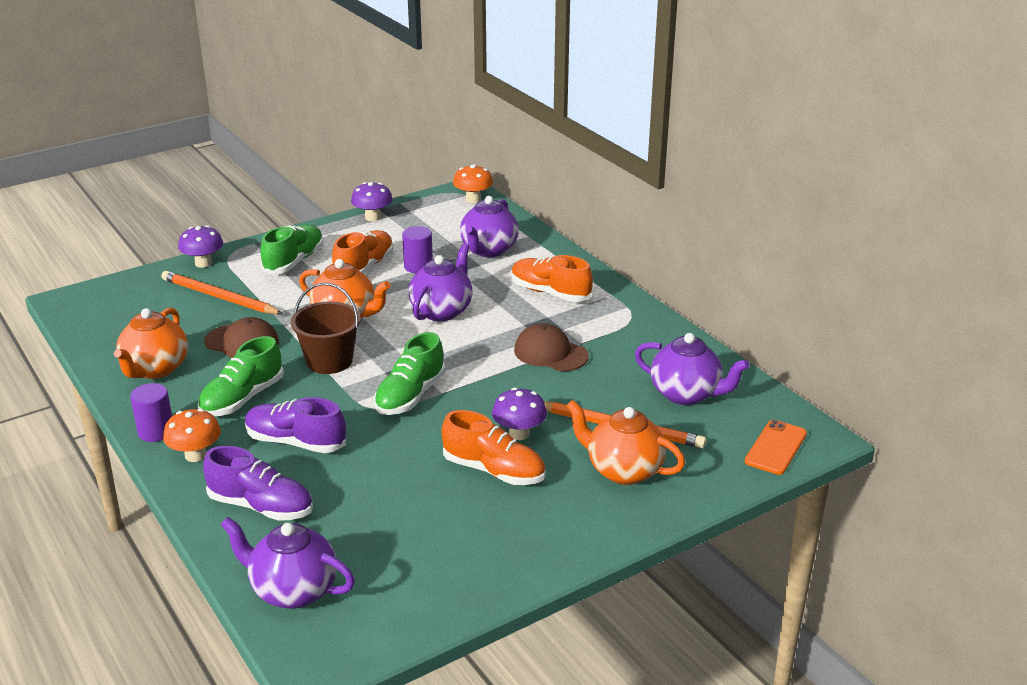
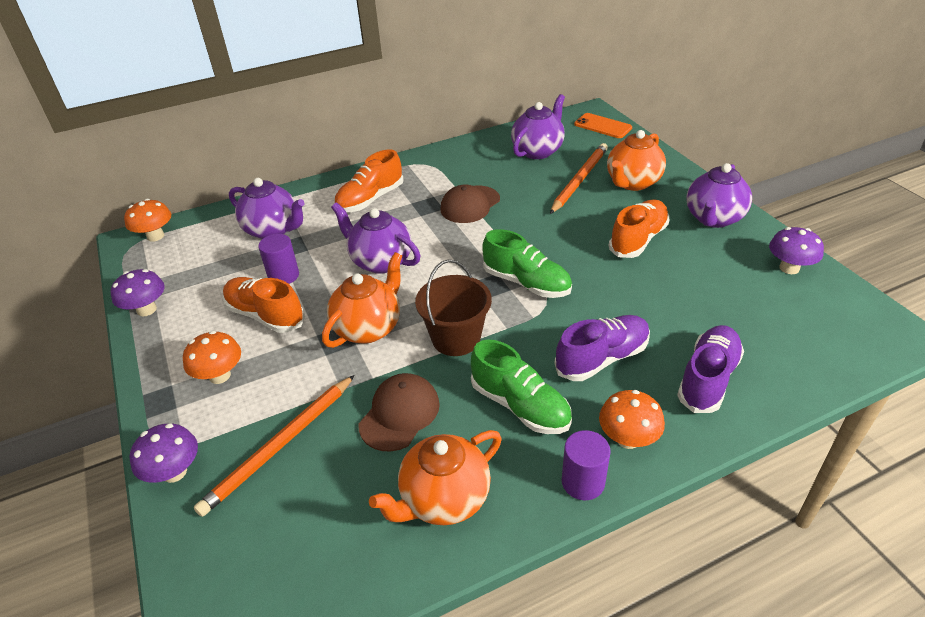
camera: 80 degrees left, 10 degrees up
(155, 369) = (444, 499): orange teapot -> orange teapot turned 120 degrees clockwise
(293, 590) = (819, 351): purple teapot -> purple teapot (713, 218)
(294, 261) = (220, 376): green shoe -> orange mushroom
(295, 442) = (602, 358): purple shoe -> purple shoe turned 150 degrees counterclockwise
(519, 434) = (587, 225): purple mushroom -> purple mushroom (789, 268)

